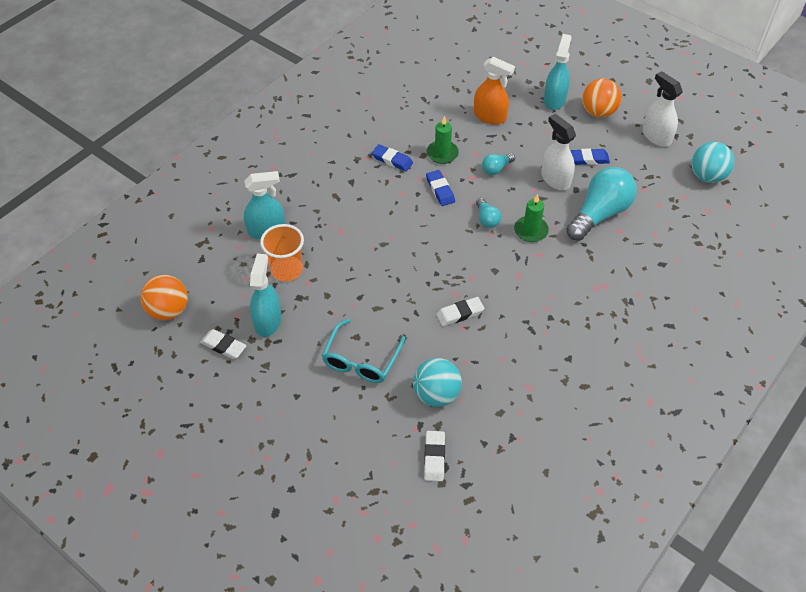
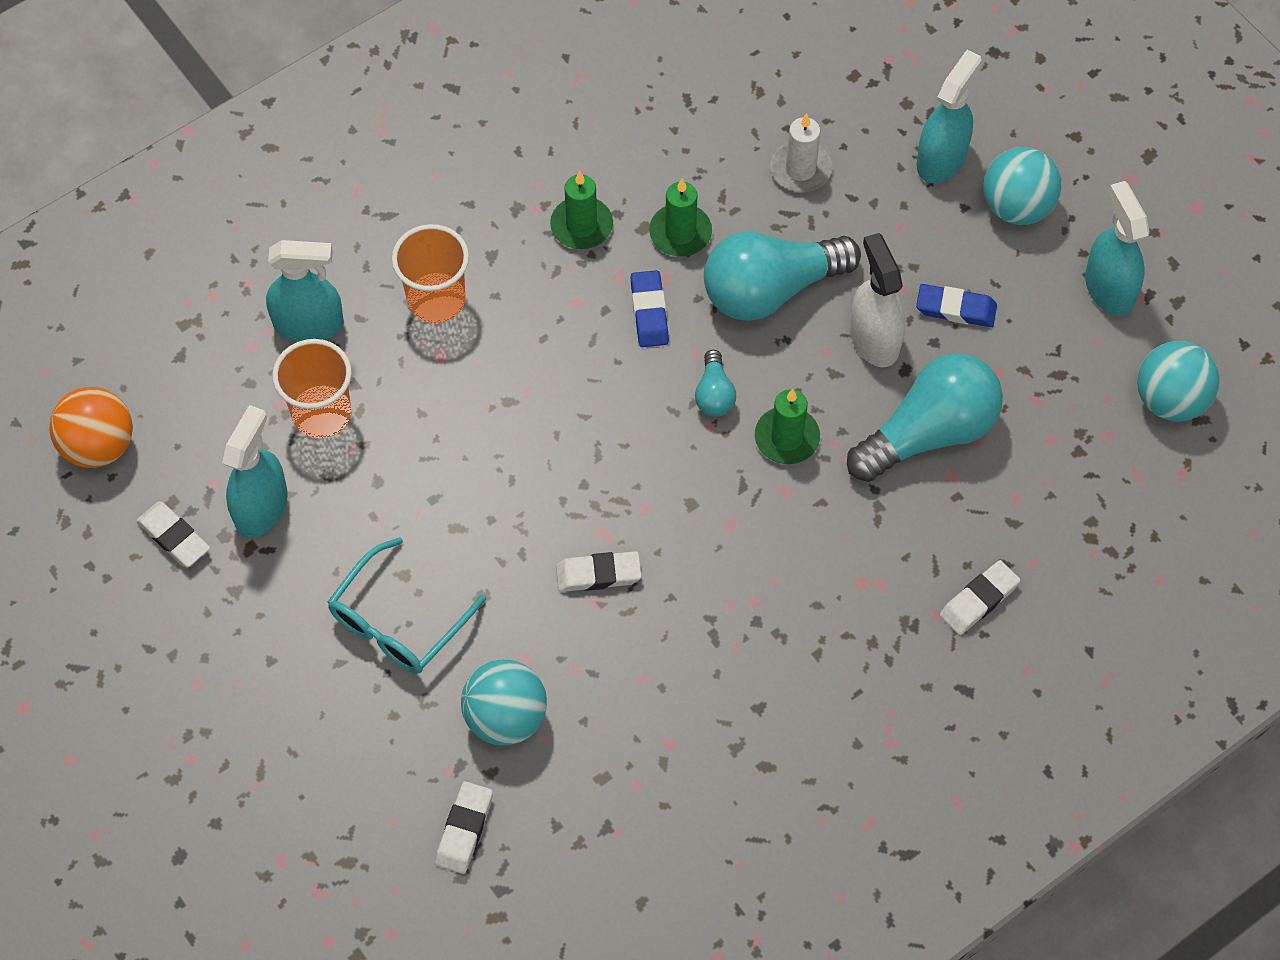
camera: 15 degrees right, 10 degrees up
(330, 206) = (436, 300): none -> orange cup
(392, 160) = (581, 226): blue eraser -> green candle
(490, 116) = (800, 169): orange spray bottle -> white candle
(496, 169) = (771, 290): turquoise light bulb -> turquoise light bulb, size x2.17
(598, 112) = (1017, 207): orange ball -> turquoise ball
(656, 136) = (1109, 288): white spray bottle -> turquoise spray bottle
(657, 282) = (979, 600): none -> white eraser

